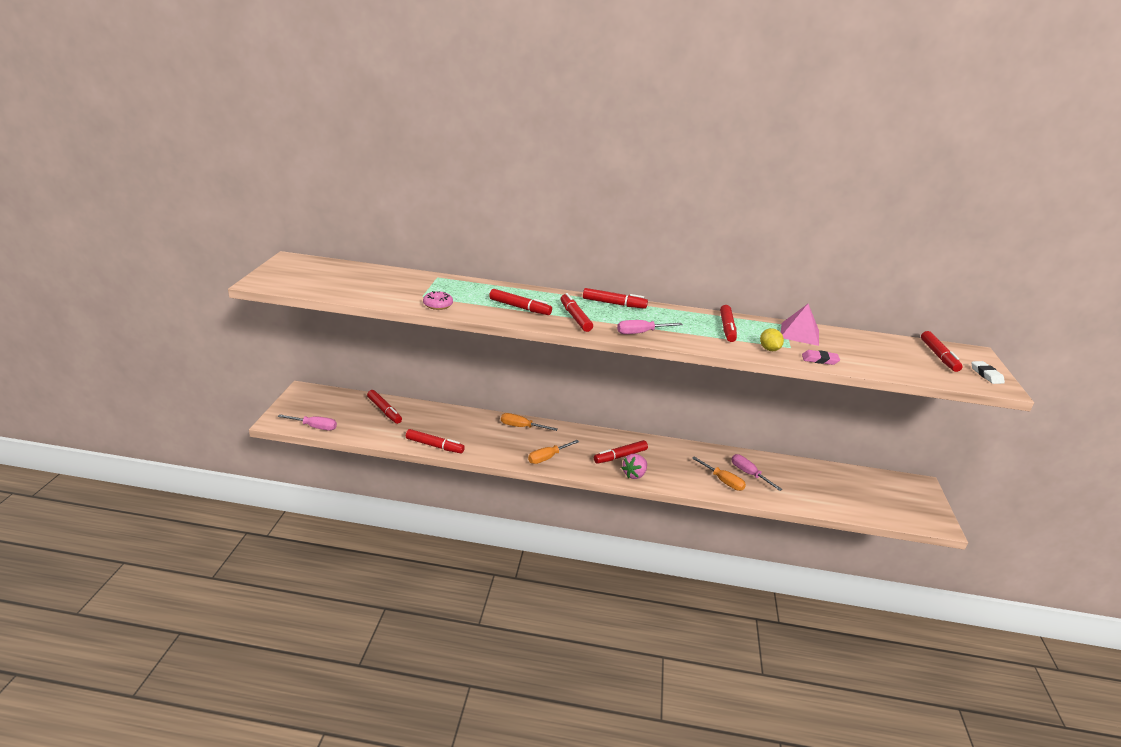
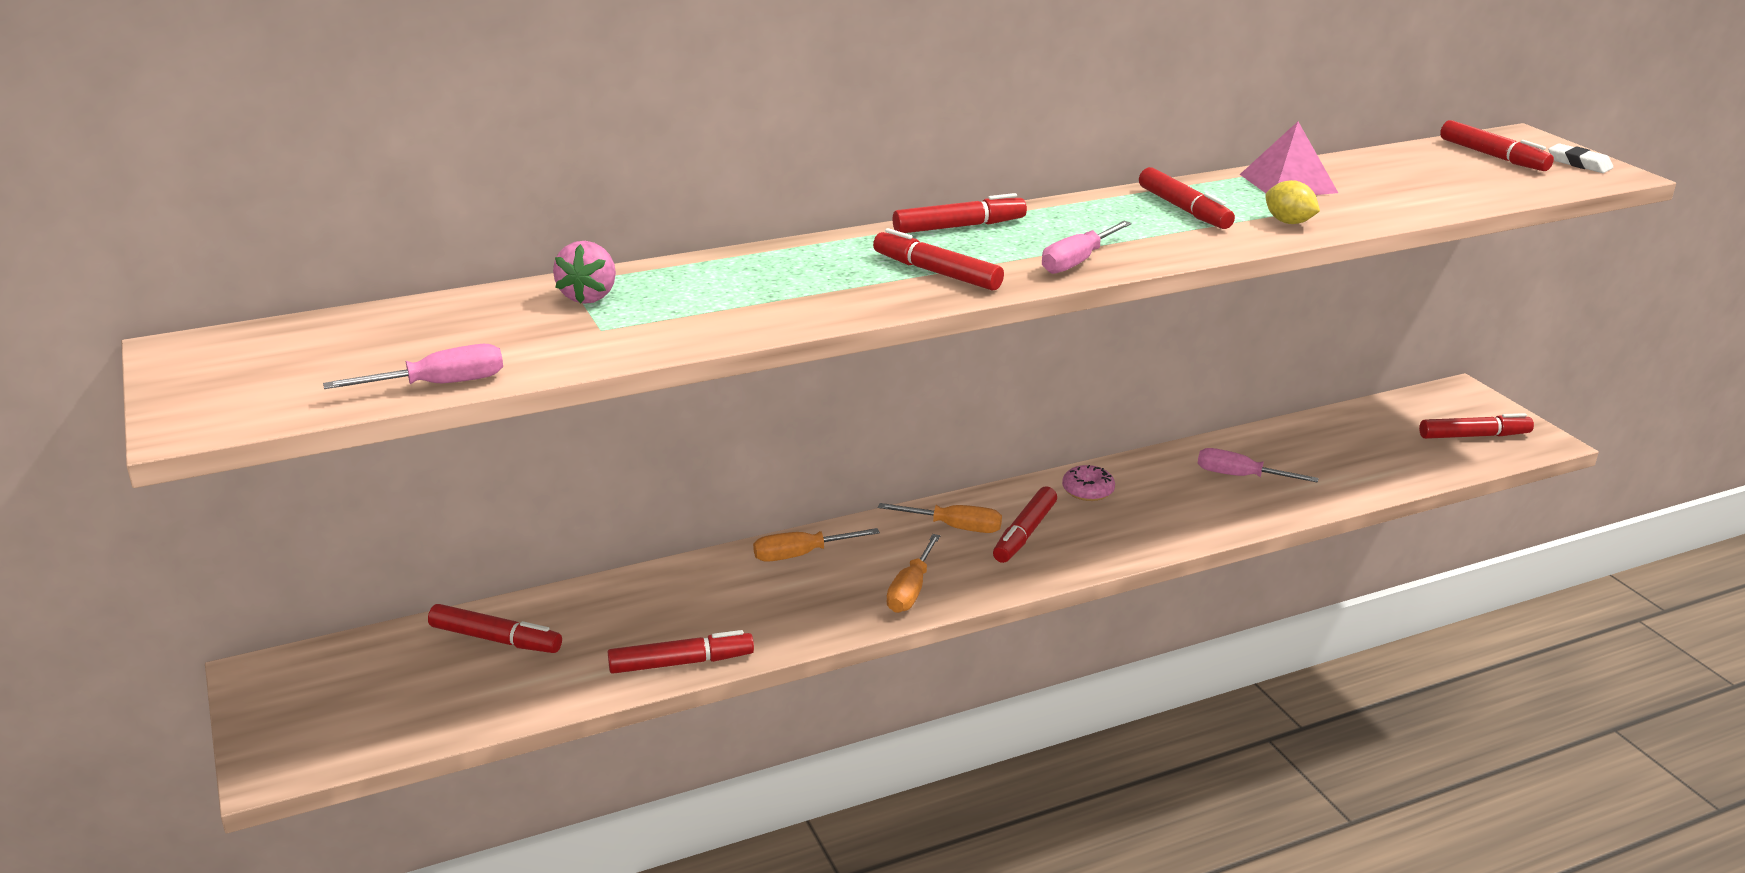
camera: 30 degrees left, 0 degrees up
(315, 427) = (380, 740): pink screwdriver -> pink screwdriver (441, 384)
(438, 305) = (660, 335): pink donut -> pink donut (1087, 491)
(520, 307) = (816, 287): red marker -> red marker (1474, 436)
(634, 474) = (1081, 555): pink strawberry -> pink strawberry (589, 297)
(723, 481) = (1219, 505): orange screwdriver -> orange screwdriver (955, 527)
(819, 360) = (1373, 214): pink eraser -> none

